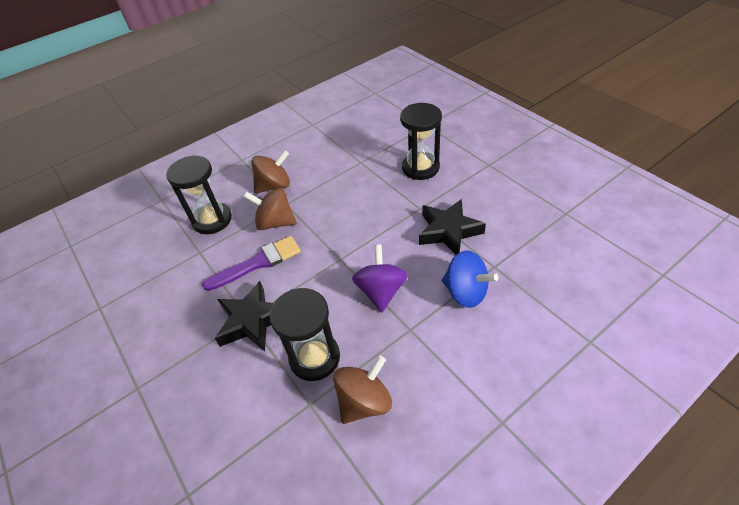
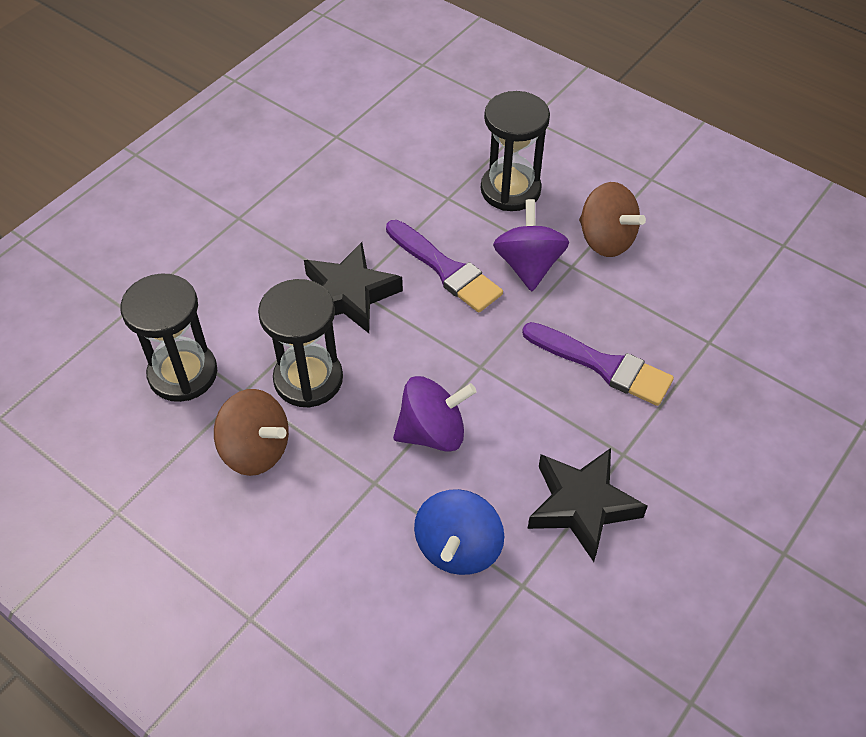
camera: 70 degrees right, 5 degrees up
(275, 222) = (528, 265): brown spinning top -> purple spinning top
(360, 204) = (602, 365): none -> purple brush
(420, 168) = (729, 437): black hourglass -> black hourglass (183, 373)

